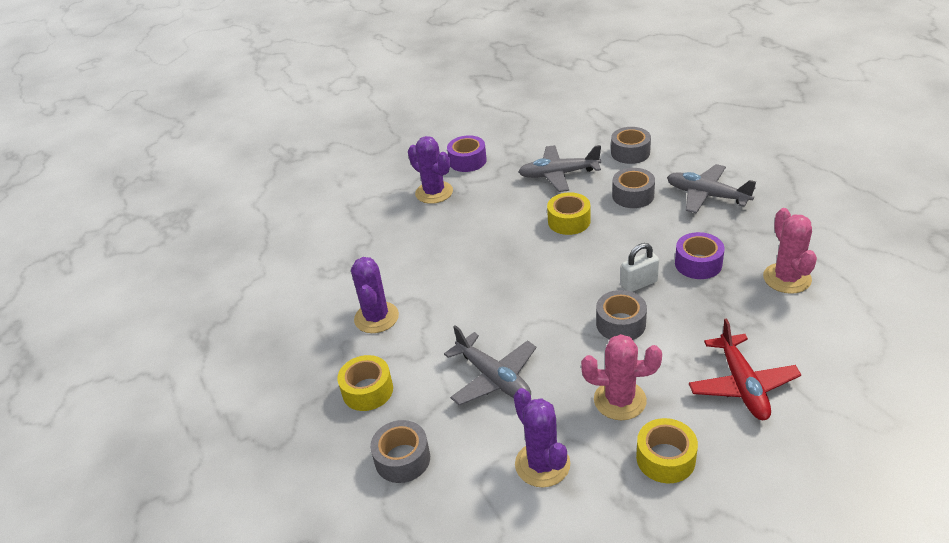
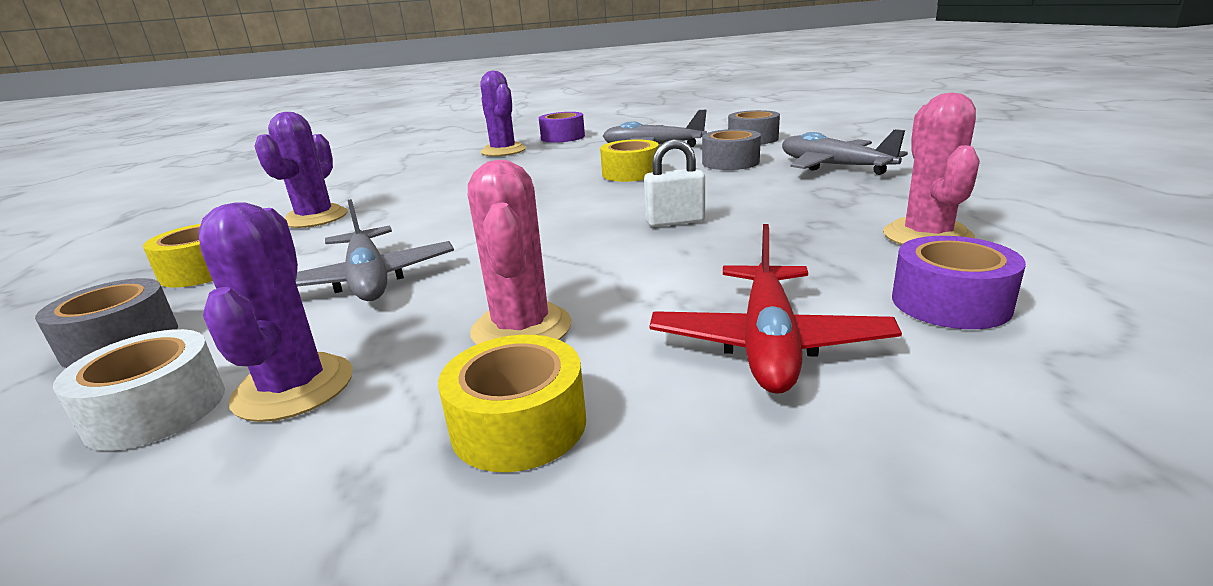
camera: 15 degrees right, 15 degrees down
(489, 493) = (156, 410): none -> white tape
(620, 324) = (611, 252): grey tape -> none
(620, 400) = (521, 328): pink cactus -> pink cactus turned 60 degrees clockwise
(698, 263) = (781, 213): purple tape -> purple tape (950, 303)

